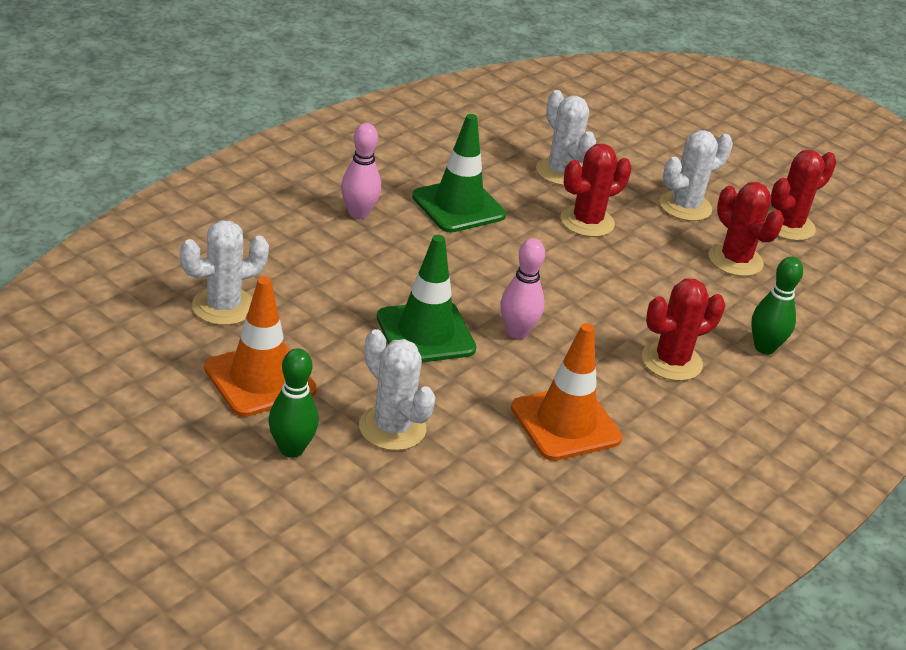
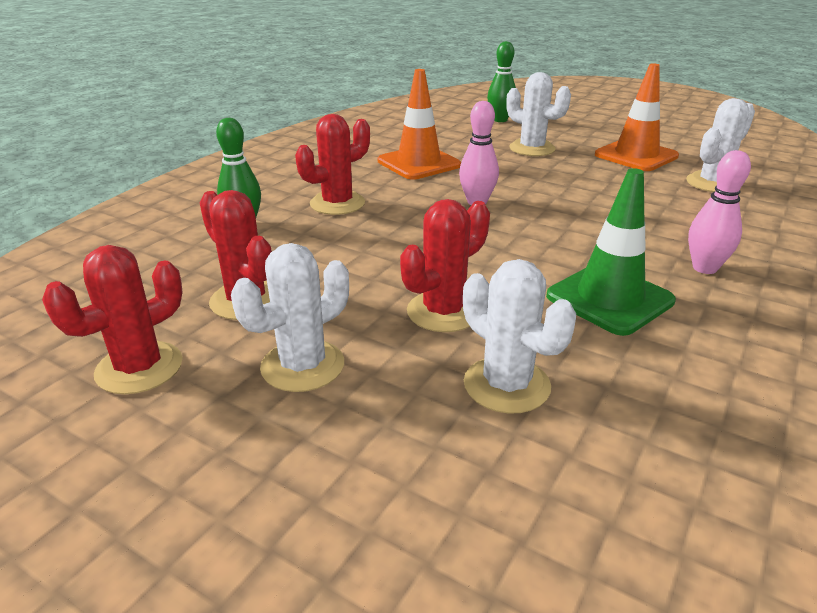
camera: 175 degrees right, 5 degrees down
(291, 449) = (582, 135): green bowling pin -> green bowling pin (500, 120)
(425, 333) = (549, 191): green traffic cone -> none

